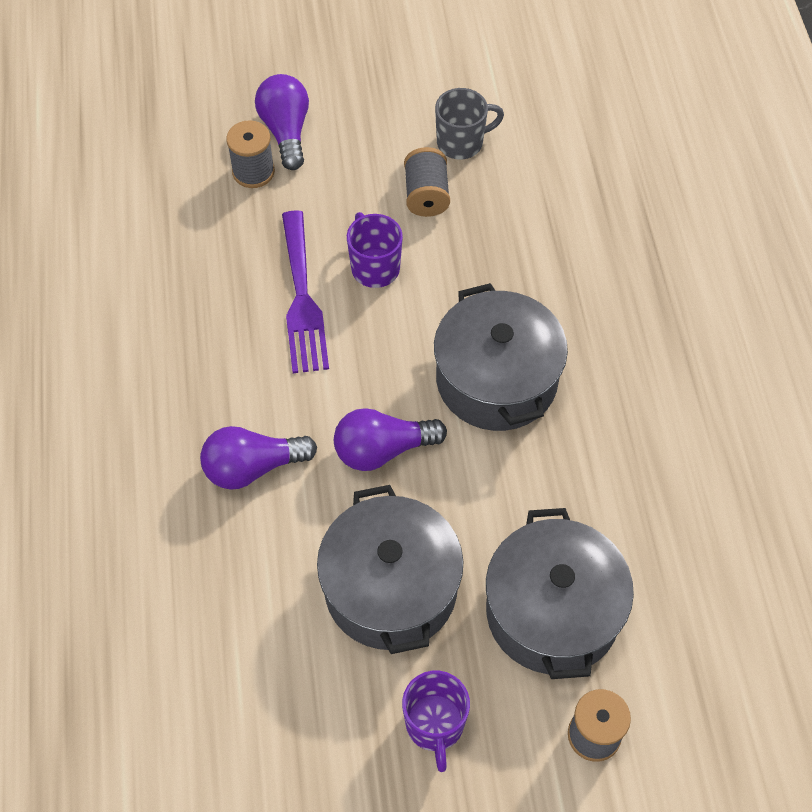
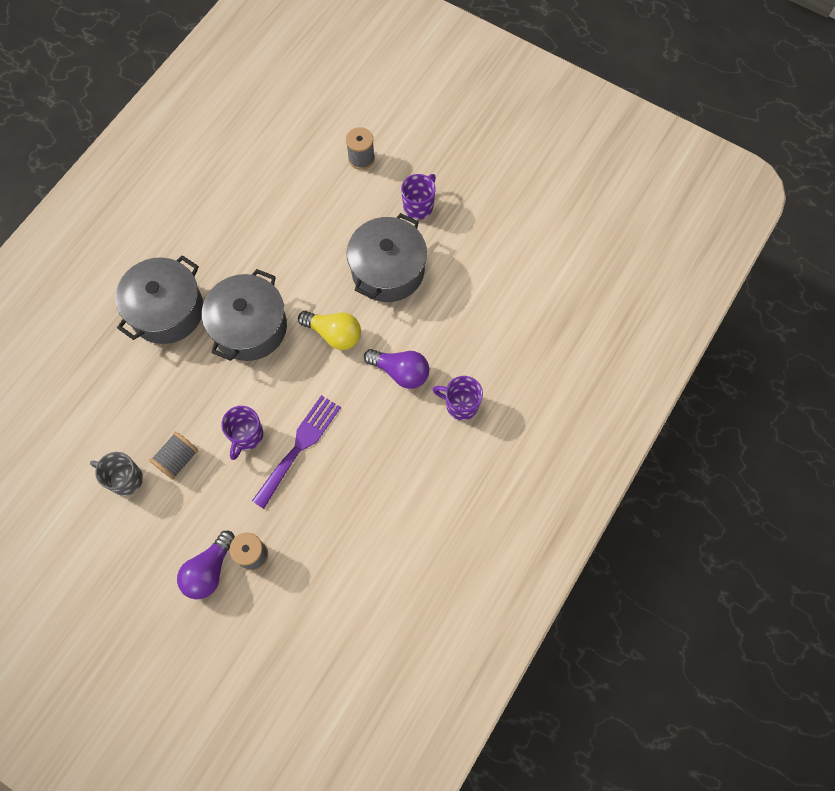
camera: 140 degrees left, 10 degrees up
(138, 485) = (460, 405): none -> purple mug
(382, 450) = (334, 334): purple light bulb -> yellow light bulb
(552, 612) = (331, 211): grey pot -> grey pot (167, 311)

